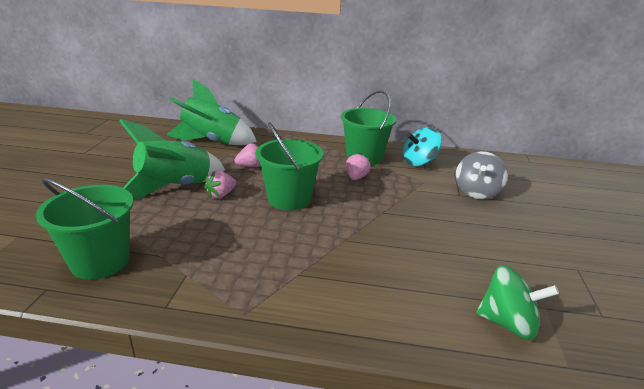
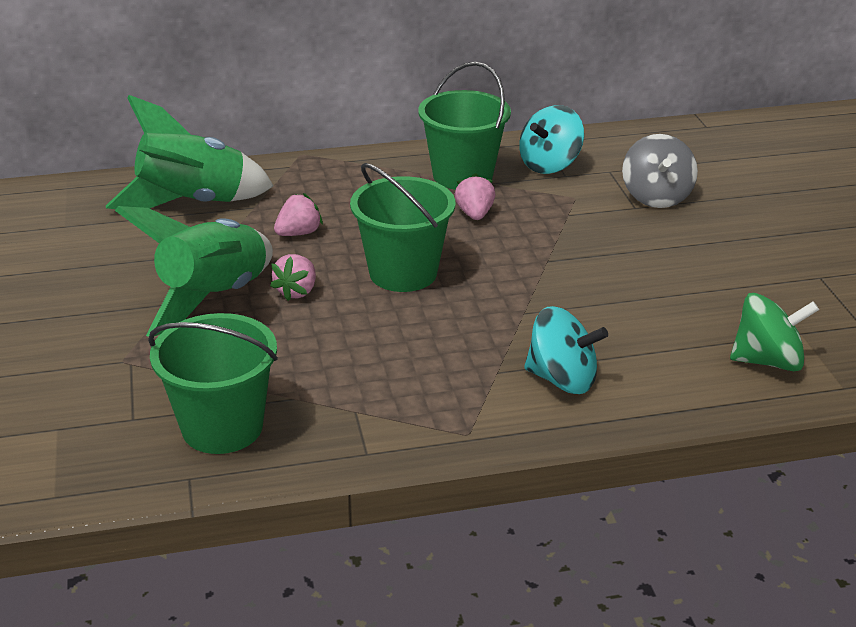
camera: 20 degrees left, 5 degrees up
(339, 292) = (562, 379): none -> turquoise spinning top

